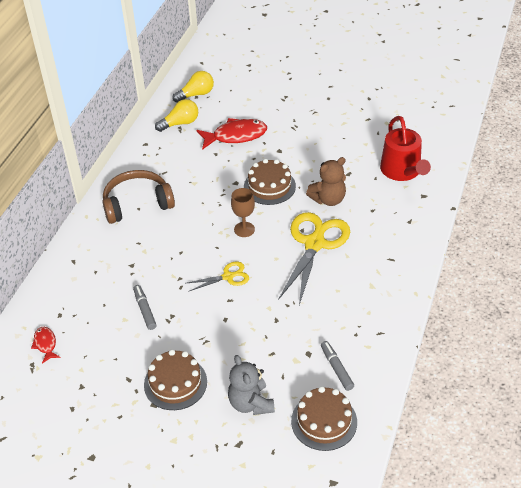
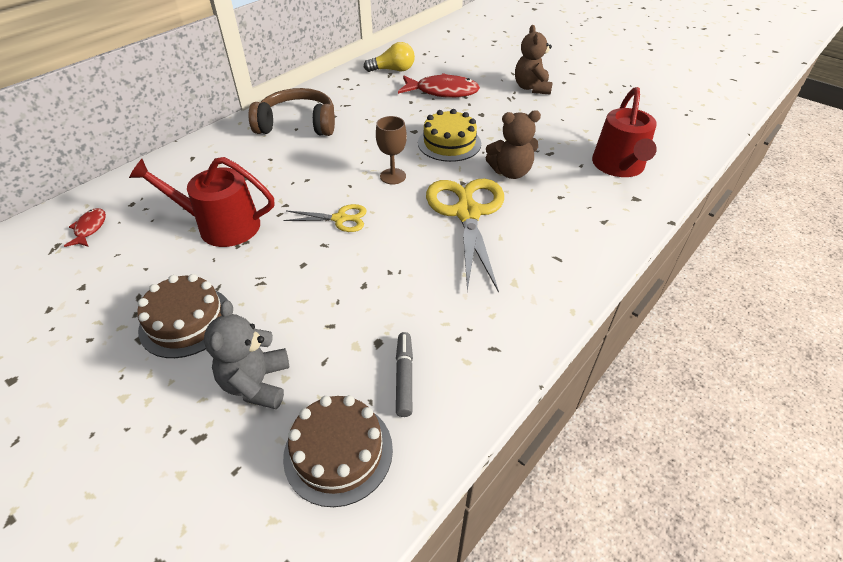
camera: 20 degrees right, 0 degrees up
(145, 310) = (221, 226): grey marker -> red watering can
(196, 94) = (425, 52): yellow light bulb -> none
(269, 186) = (449, 143): brown cake -> yellow cake
(306, 112) = (531, 88): none -> brown teddy bear
(315, 243) = (467, 213): yellow scissors -> yellow scissors turned 45 degrees counterclockwise

